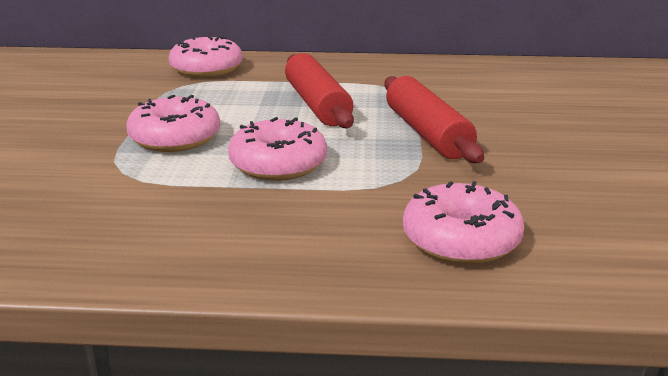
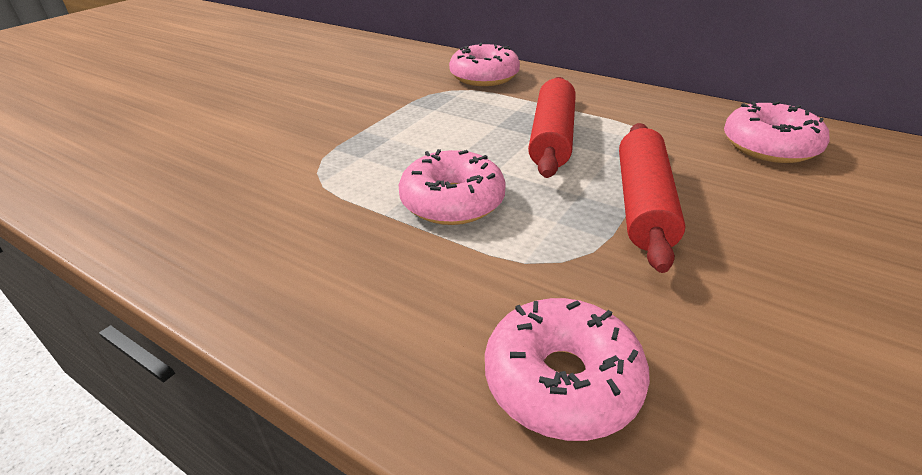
camera: 30 degrees right, 10 degrees up
(175, 138) = (391, 146): pink donut -> pink donut (769, 146)

